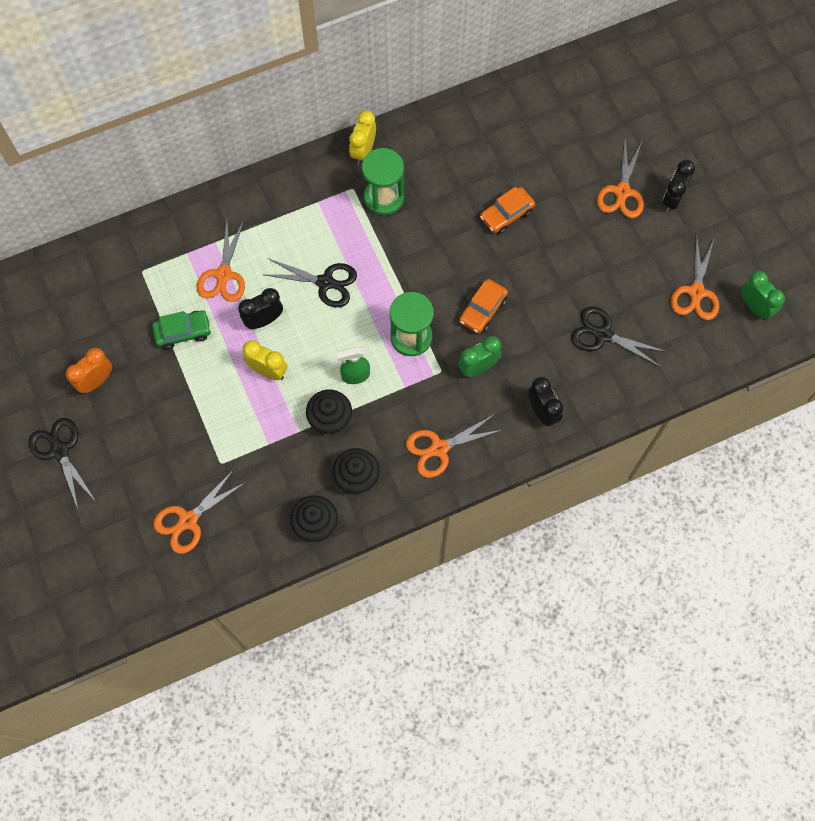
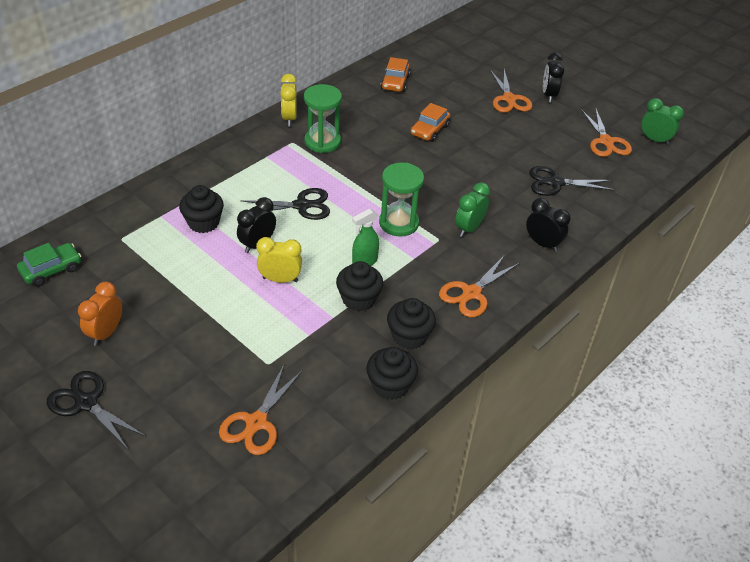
camera: 25 degrees left, 25 degrees down
(183, 332) = (182, 272): green car -> green car (51, 270)
(223, 275) = (203, 222): orange scissors -> black cupcake
(482, 310) = (448, 191): orange car -> orange car (395, 82)

